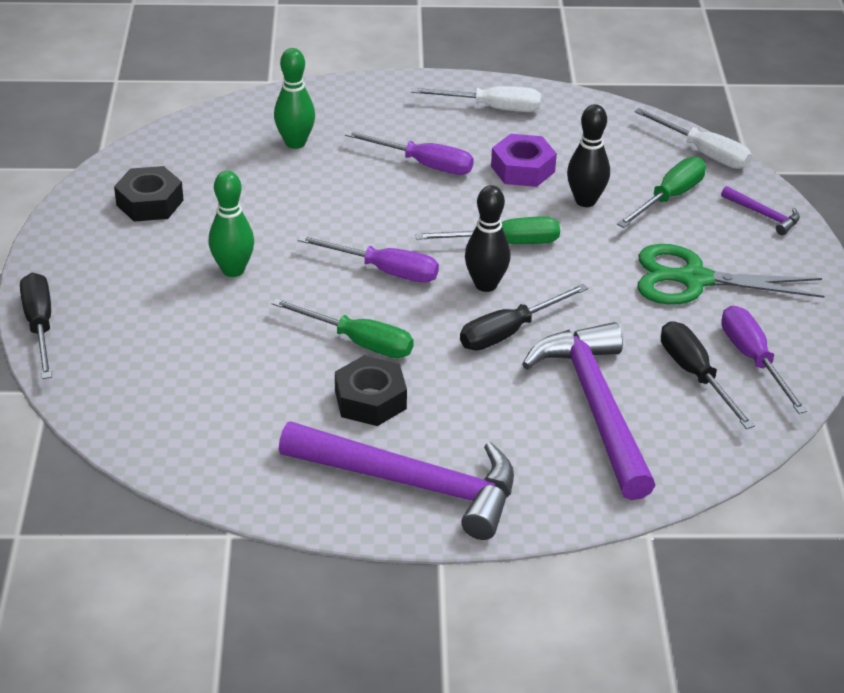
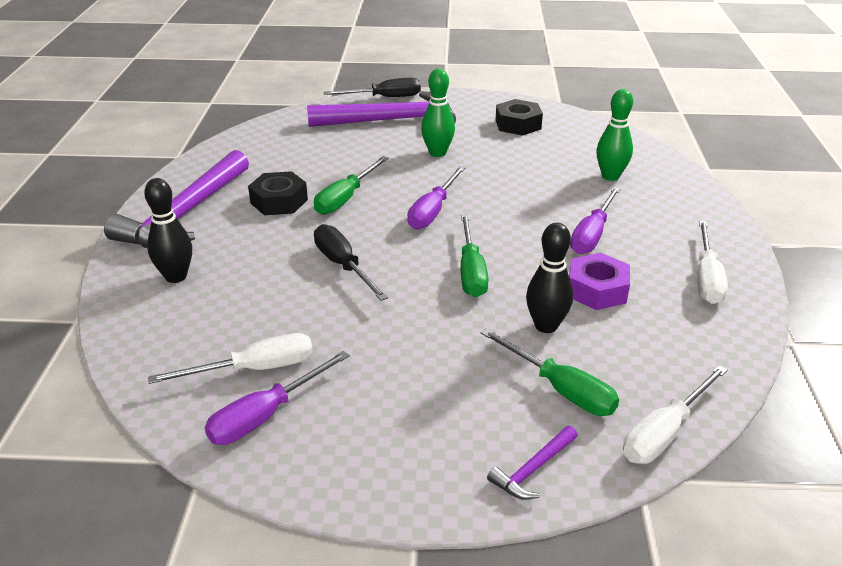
camera: 95 degrees right, 5 degrees down
(485, 284) = (410, 257): black bowling pin -> black bowling pin (176, 277)
(596, 407) = (232, 303): purple hammer -> purple hammer (390, 120)
(693, 279) = (406, 388): green scissors -> none
(695, 375) = (254, 369): black screwdriver -> white screwdriver
(753, 359) = (266, 415): purple screwdriver -> purple screwdriver turned 150 degrees clockwise

